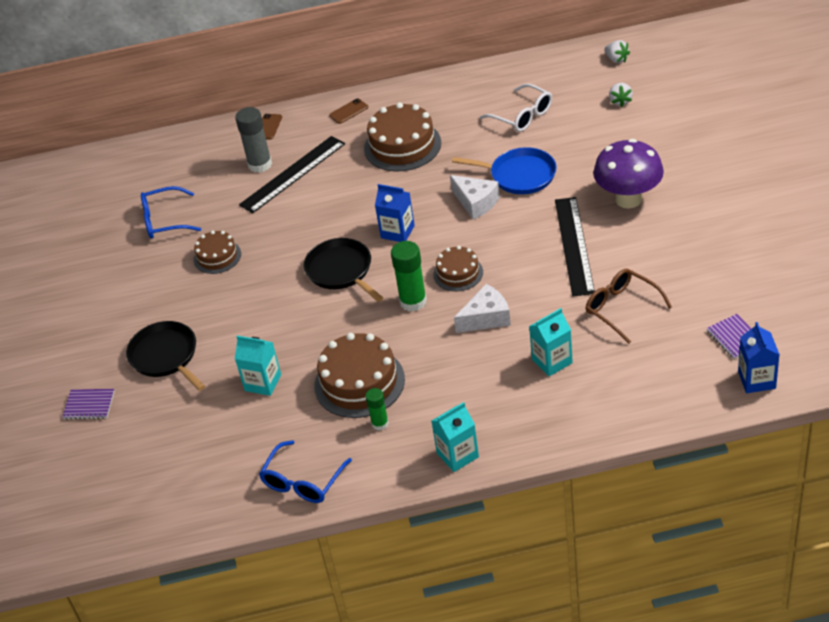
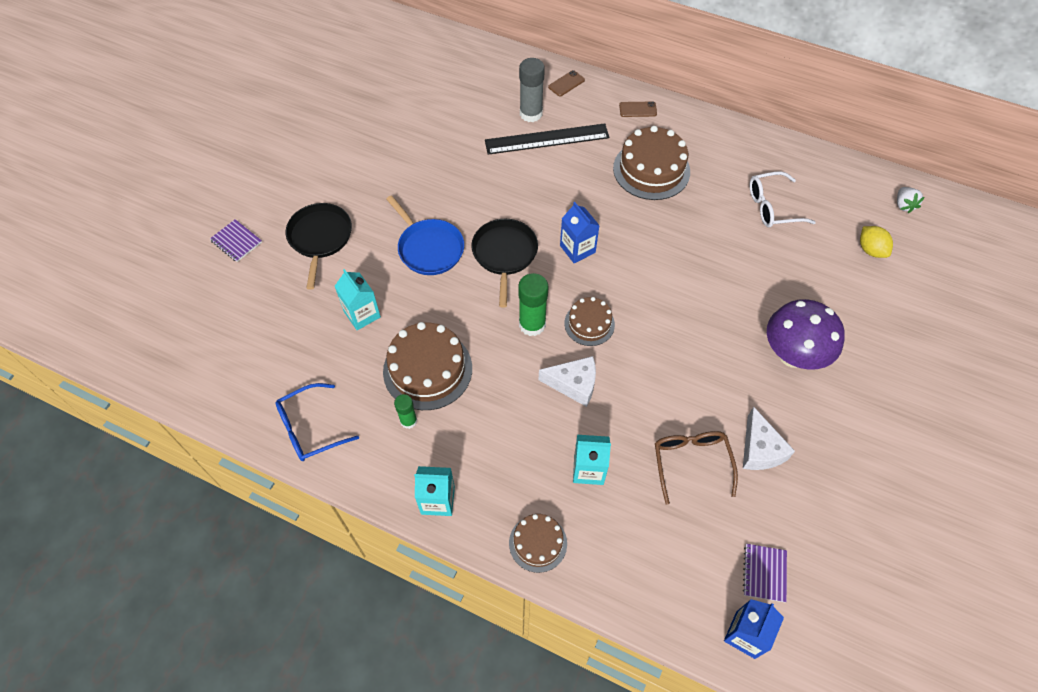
camera: 30 degrees right, 15 degrees up
(165, 220) = (423, 117): blue glasses -> none
(217, 256) = (430, 175): brown cake -> brown cake (538, 543)
(476, 202) = (662, 265): white cheese -> white cheese (760, 449)
(519, 175) = (720, 264): blue pan -> blue pan (429, 248)
(522, 115) = (773, 207): white glasses -> white glasses turned 90 degrees clockwise
(574, 245) = (706, 367): black ruler -> none
(620, 101) = (870, 250): white strawberry -> yellow lemon

